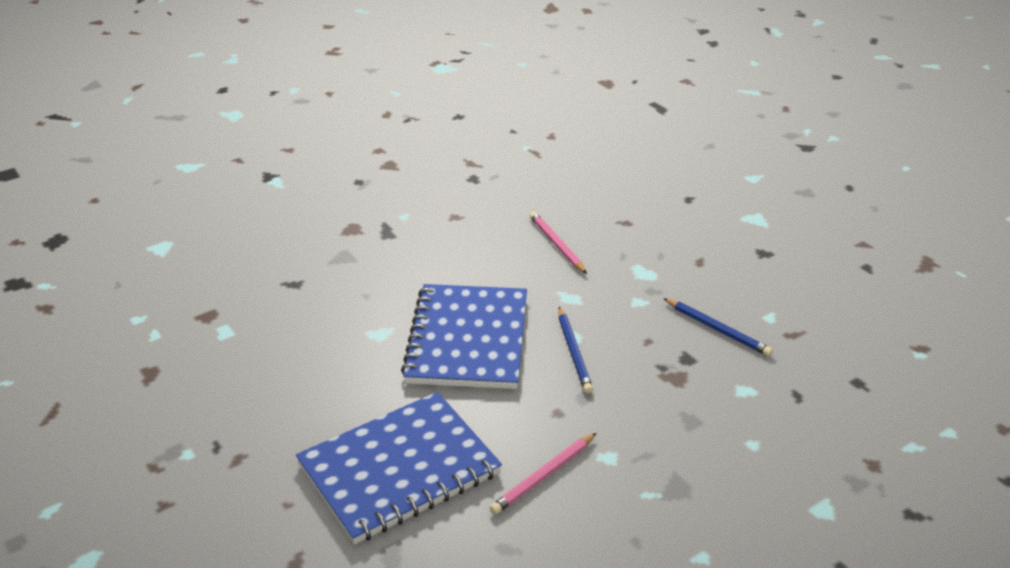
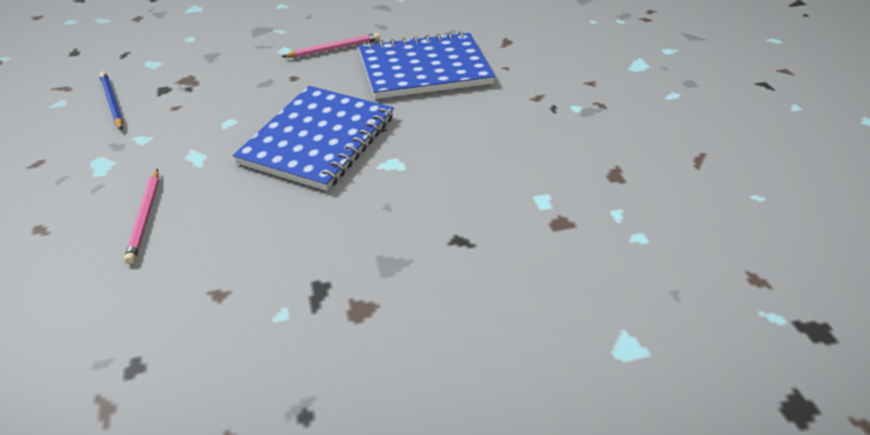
camera: 160 degrees left, 5 degrees up
(573, 352) = (241, 111): blue pencil -> none

